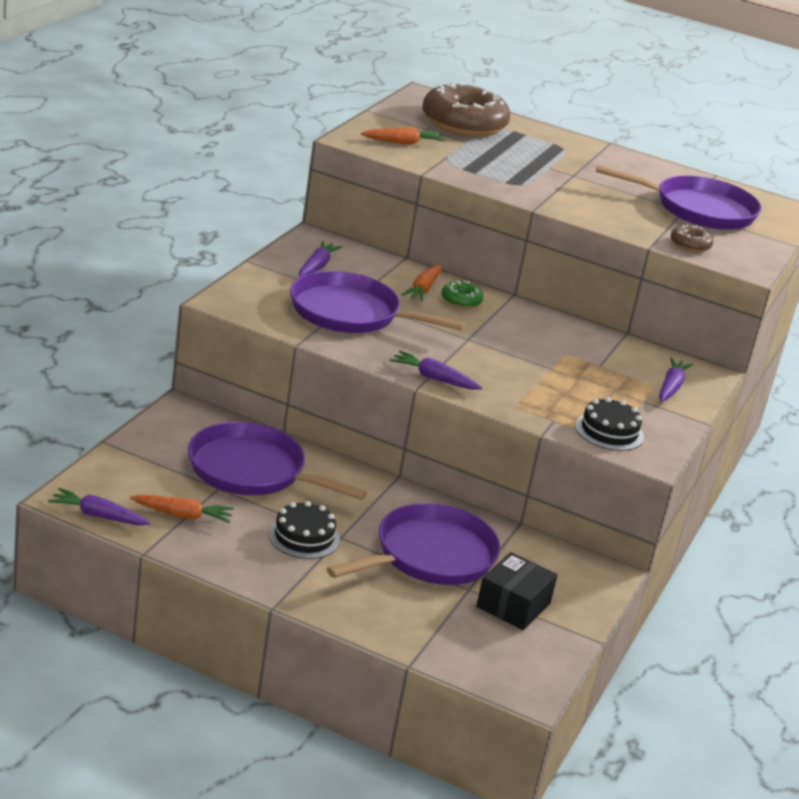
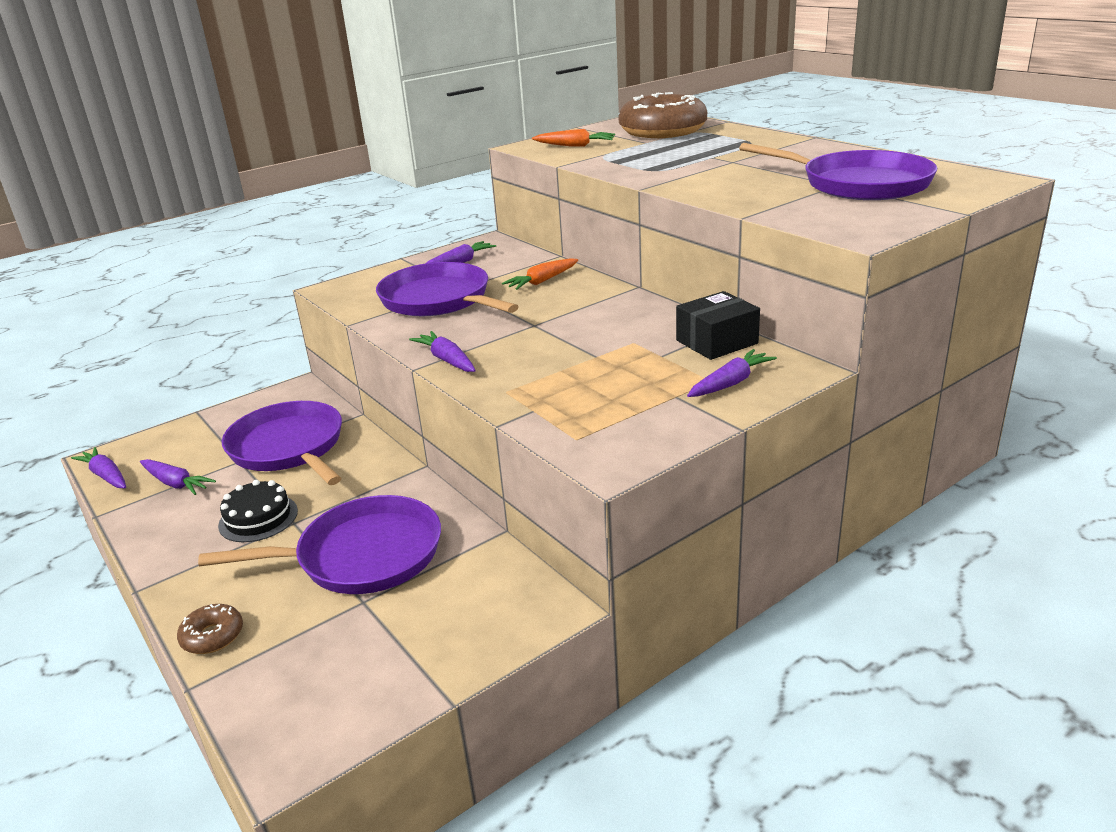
camera: 35 degrees right, 0 degrees up
(182, 515) = (176, 483): orange carrot -> purple carrot
(461, 301) = (570, 291): green donut -> none
(513, 605) = (392, 631): black box -> black box (717, 342)
(609, 431) = (589, 427): black cake -> none
(690, 245) = (803, 214): brown donut -> brown donut (212, 636)

